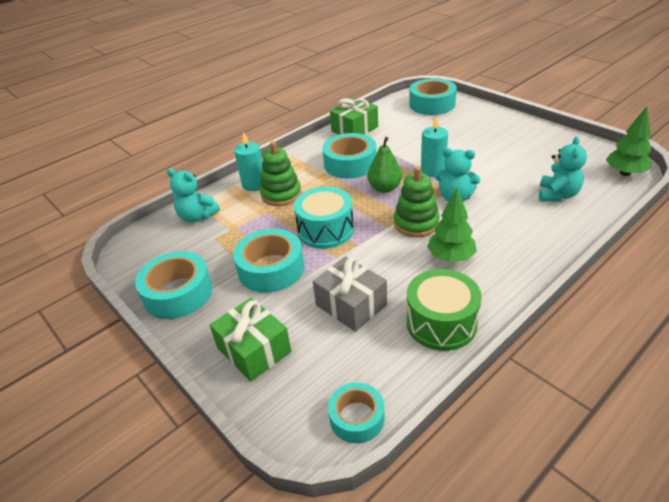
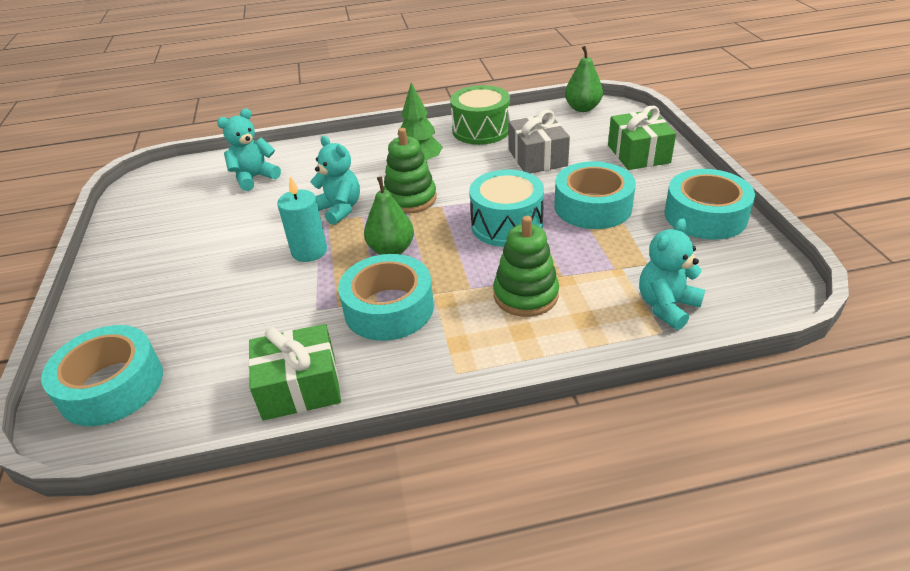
camera: 150 degrees left, 0 degrees up
(197, 217) = (666, 306): turquoise teddy bear -> turquoise teddy bear turned 105 degrees counterclockwise
(254, 184) = (555, 331): turquoise candle -> none
(357, 418) = (582, 108): turquoise tape -> green pear
(625, 173) = (167, 175): green tree -> none

